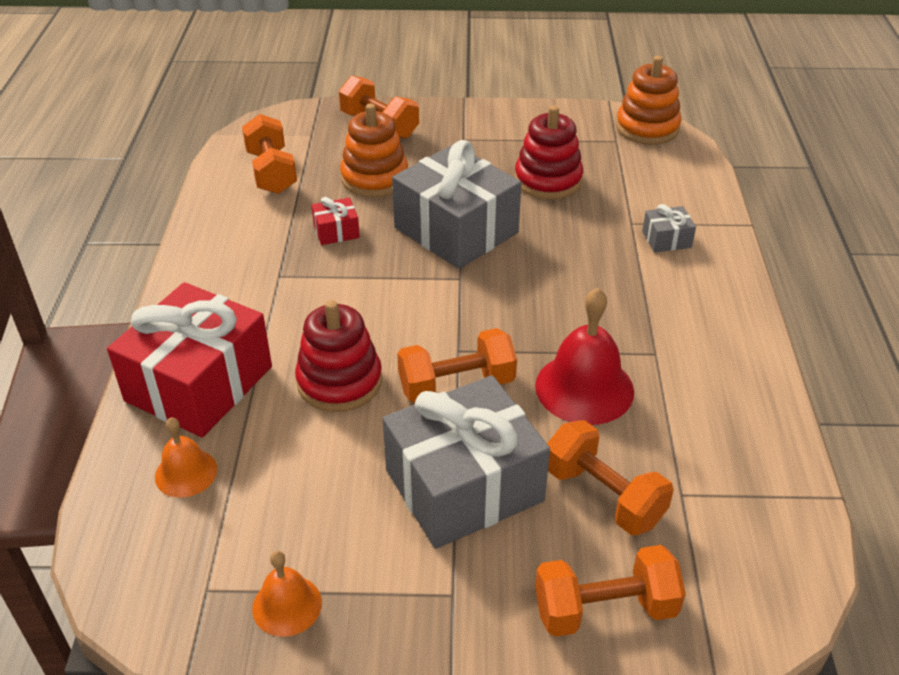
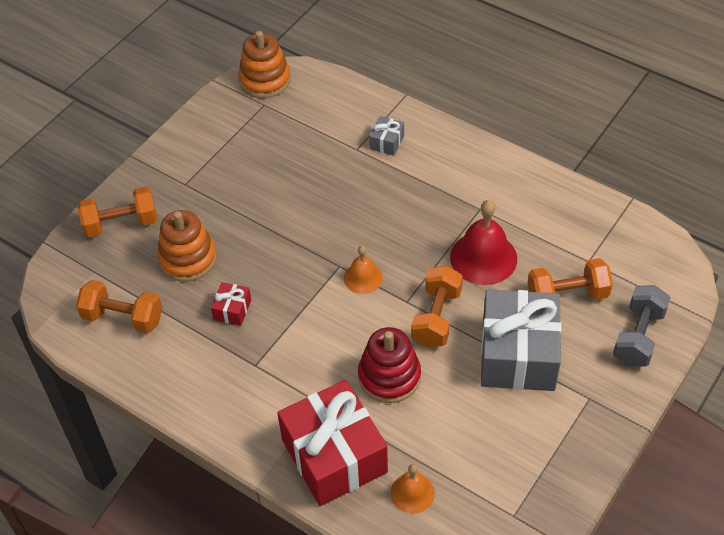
camera: 55 degrees left, 10 degrees up
(287, 605) = (549, 479): orange bell -> orange bell (363, 278)
(456, 230) = (288, 242): grey gift -> none
(548, 180) = (276, 165): red stacking toy -> none
(605, 609) = (638, 337): orange dumbbell -> grey dumbbell

